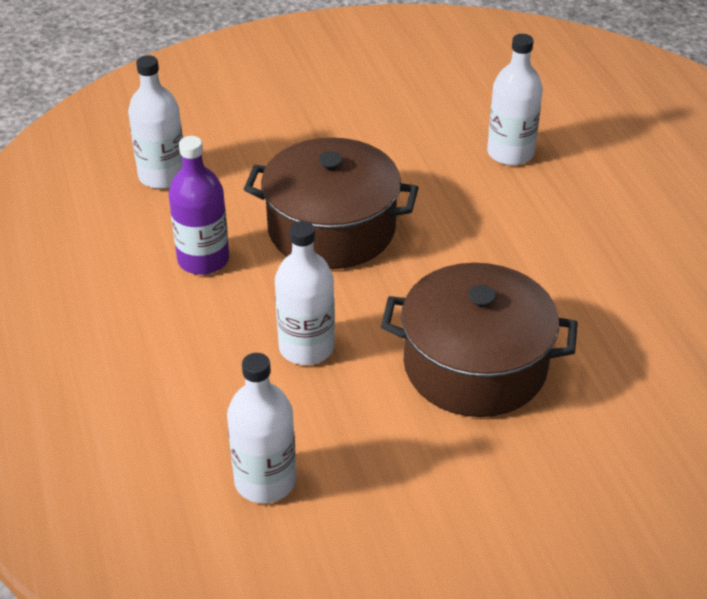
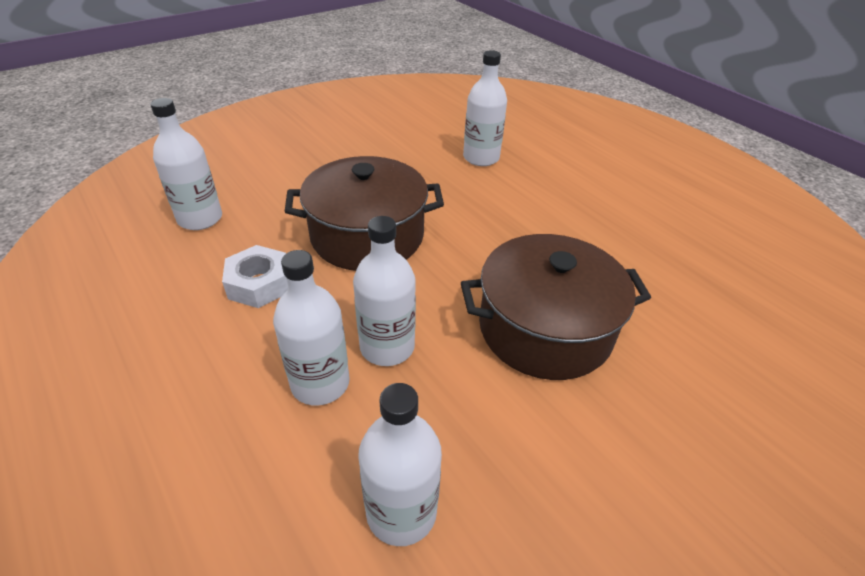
camera: 20 degrees left, 0 degrees up
(203, 260) = (259, 284): purple bottle -> white nut
(232, 365) = (320, 383): none -> white bottle

